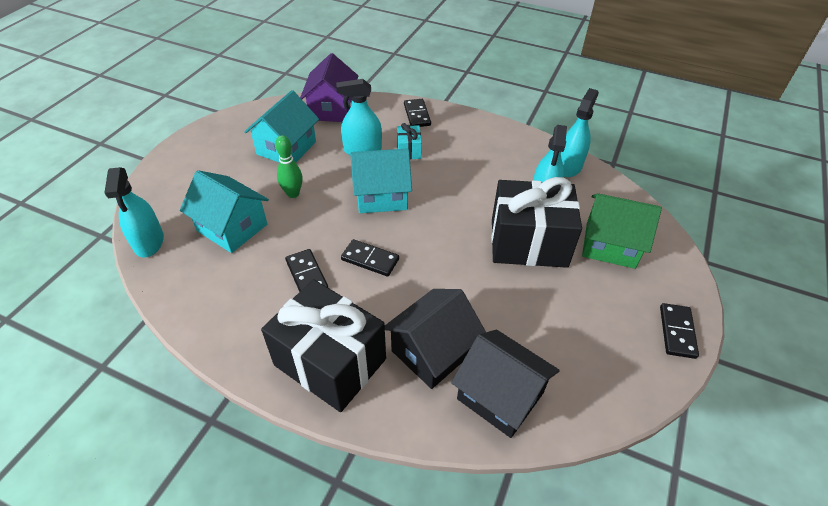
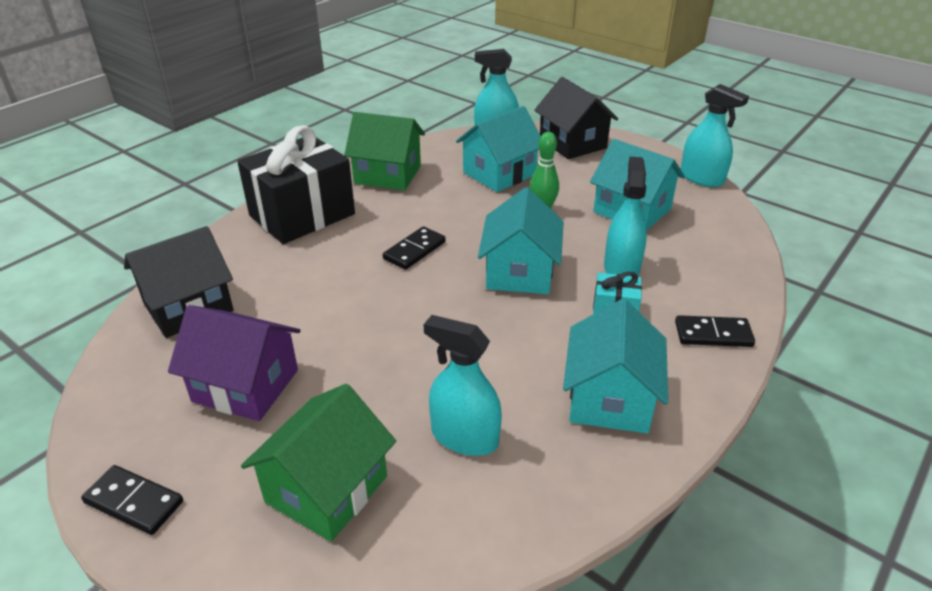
camera: 105 degrees right, 10 degrees down
(239, 312) = (387, 174): none -> green house
(307, 275) = (413, 210): black domino -> none
(332, 109) = (724, 252): purple house -> purple house (245, 386)
(432, 351) = (270, 273): black house -> black house (572, 143)
(486, 148) = (610, 398): none -> turquoise house
(528, 243) = (377, 390): black gift -> none
(569, 166) = (539, 505): turquoise spray bottle -> turquoise spray bottle (701, 178)

